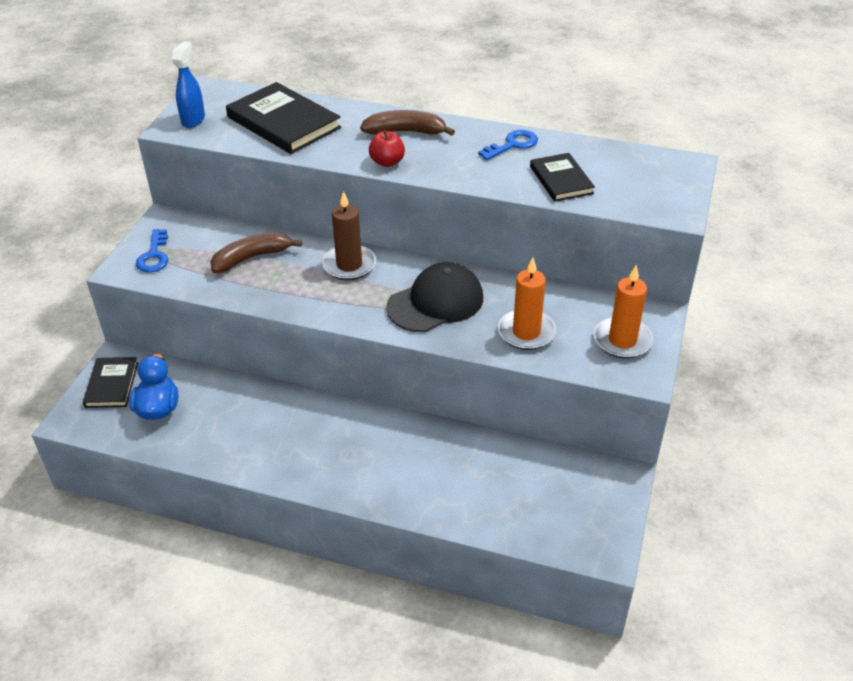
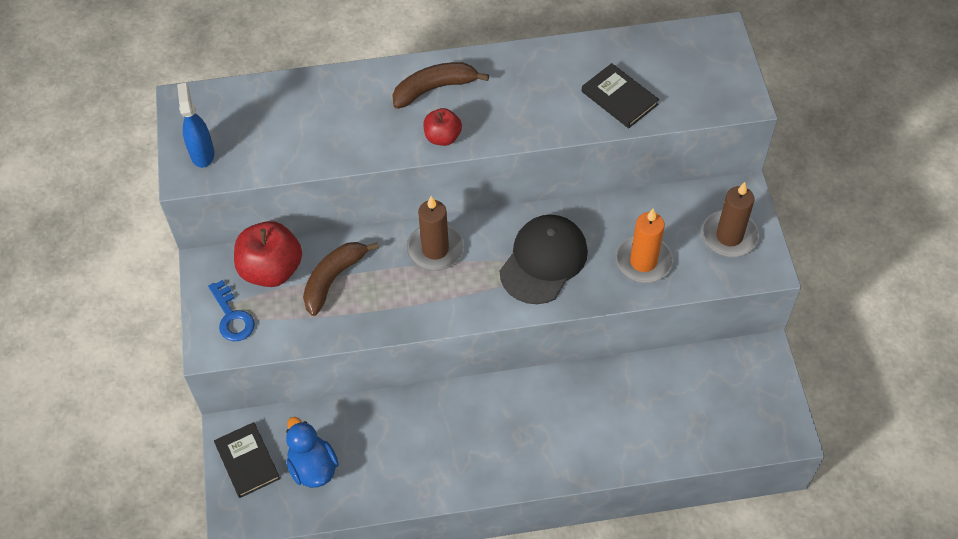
camera: 25 degrees left, 15 degrees up
(209, 236) = (271, 269): none -> red apple
(283, 122) = (301, 121): black book -> none
(512, 145) = (548, 68): blue key -> none
(622, 340) = (729, 236): orange candle -> brown candle

